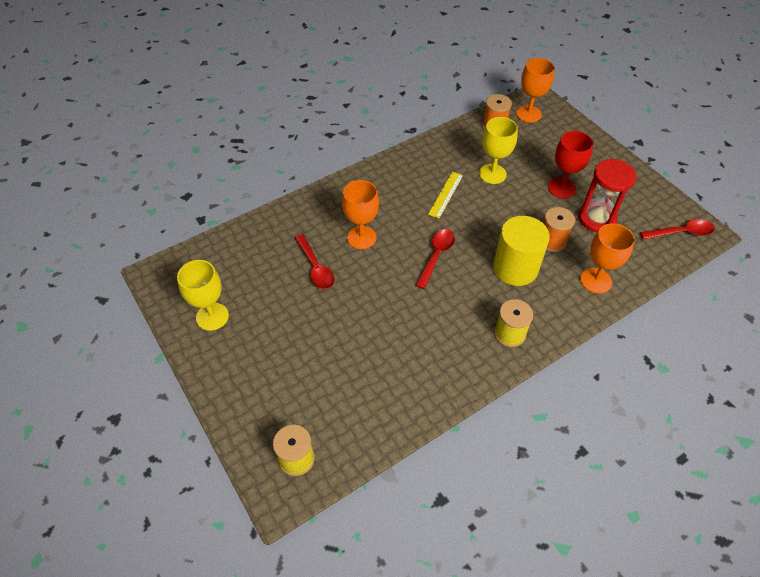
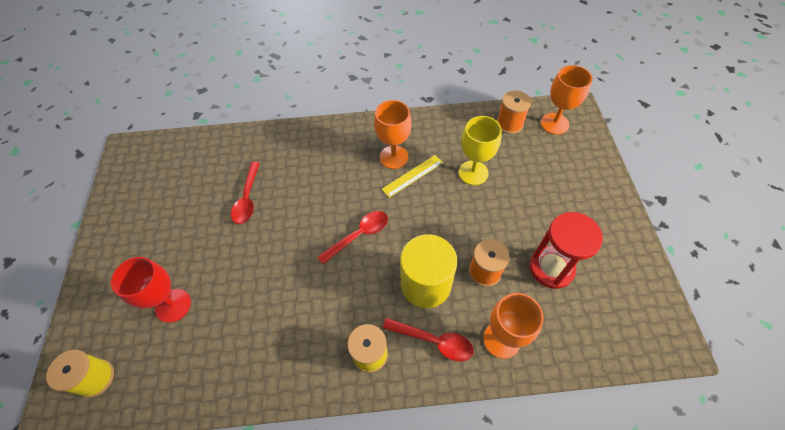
camera: 30 degrees right, 5 degrees up
(212, 316) = (137, 206): yellow goblet -> none
(361, 237) = (306, 186): orange goblet -> orange goblet (393, 157)
(561, 188) = (535, 217): red goblet -> red goblet (173, 305)
(681, 232) = (642, 329): red spoon -> red spoon (434, 341)

